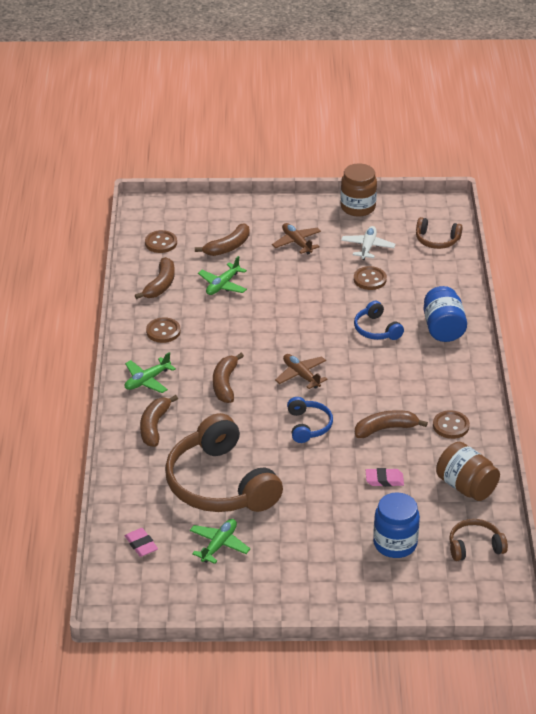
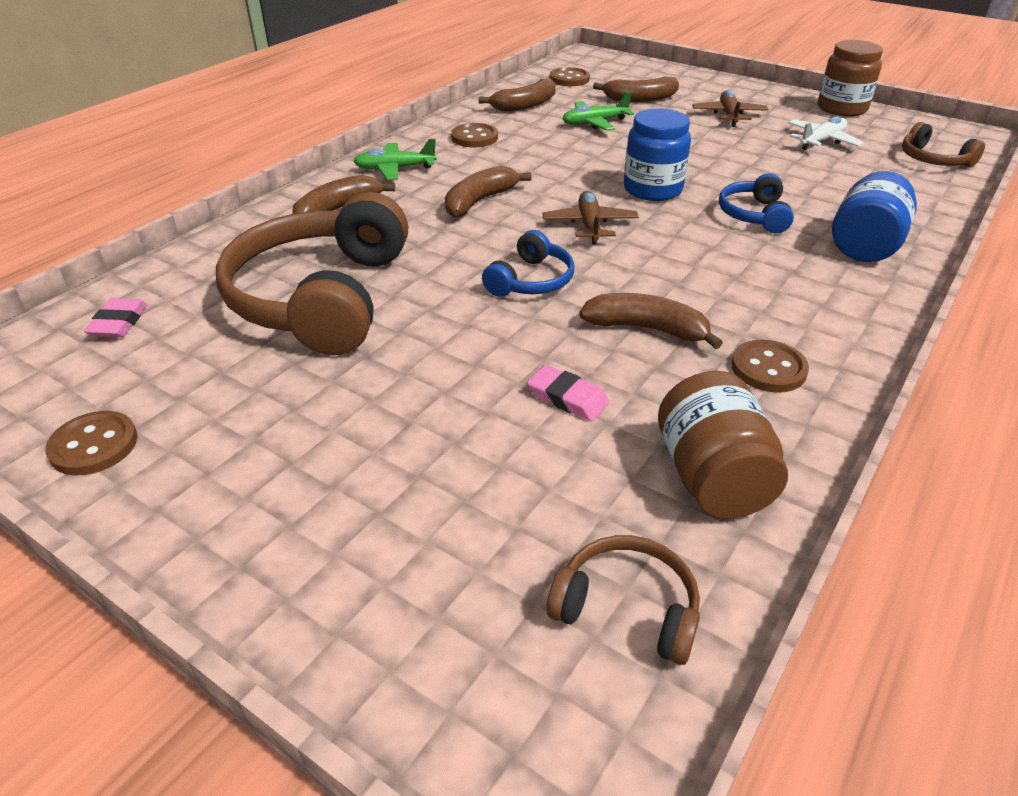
camera: 35 degrees right, 0 degrees up
(219, 545) = (206, 371): green plane -> none
(370, 279) = (795, 168): brown button -> brown button (94, 445)
(395, 543) = (470, 513): blue jar -> blue jar (652, 189)

